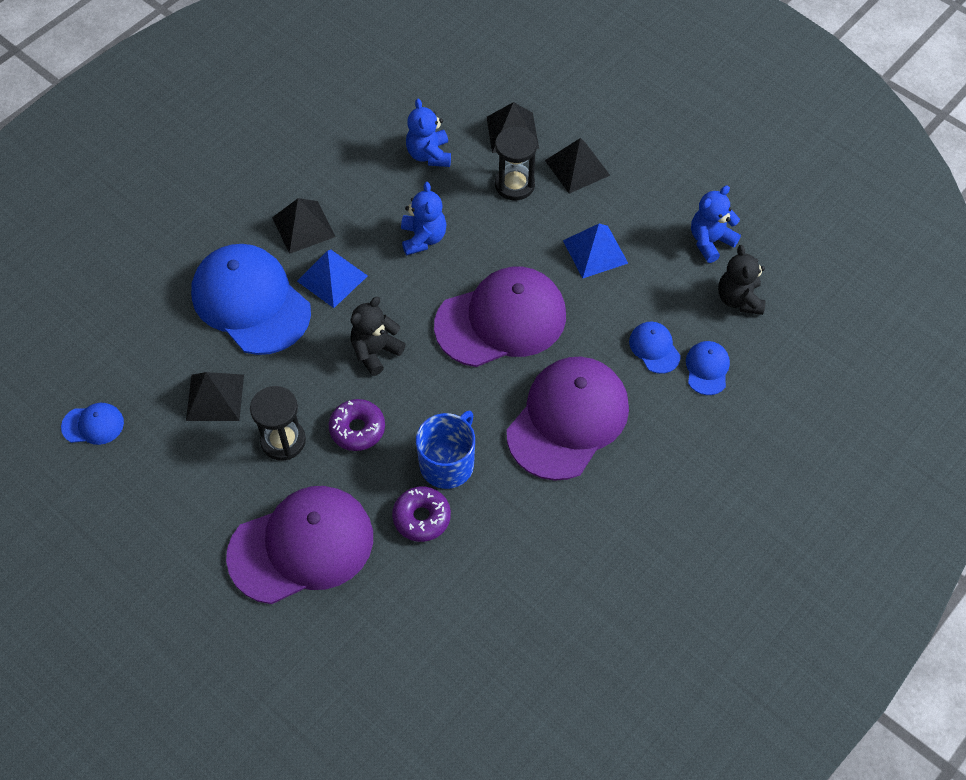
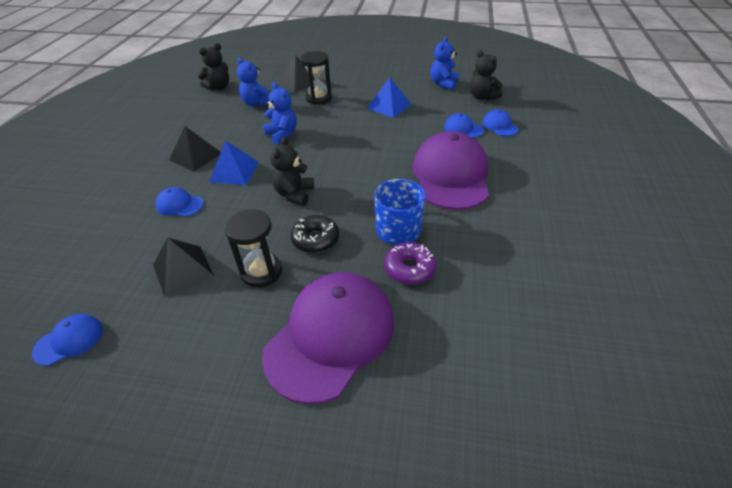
camera: 30 degrees left, 15 degrees down
(251, 302) = (179, 205): blue cap -> blue cap, size x0.44
(357, 429) = (315, 239): purple donut -> black donut
(400, 90) = (219, 87): none -> black teddy bear
(501, 320) = (364, 150): purple cap -> none
(577, 167) = (347, 82): black pyramid -> none

